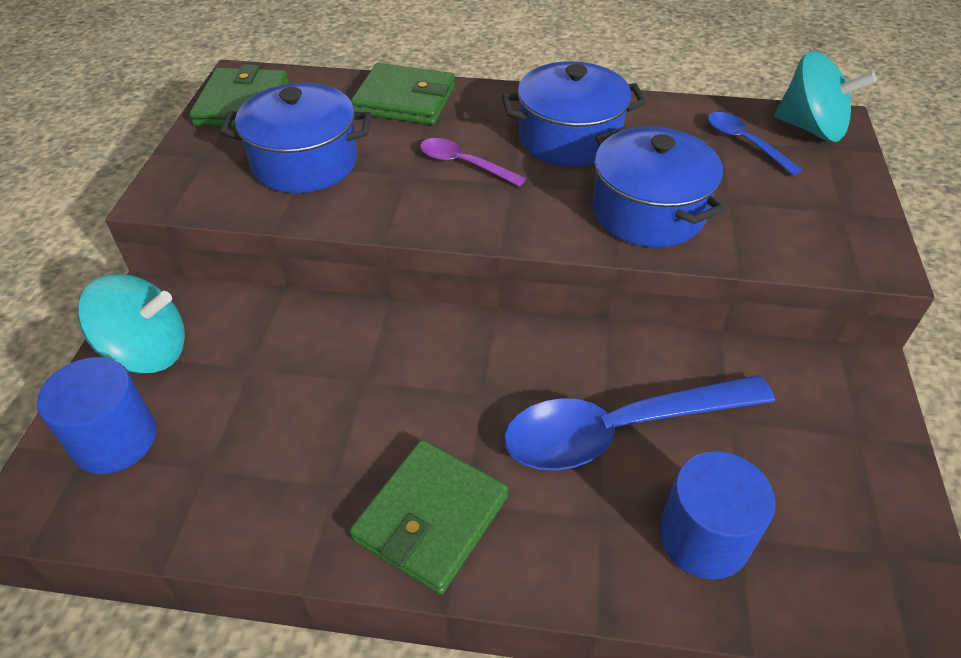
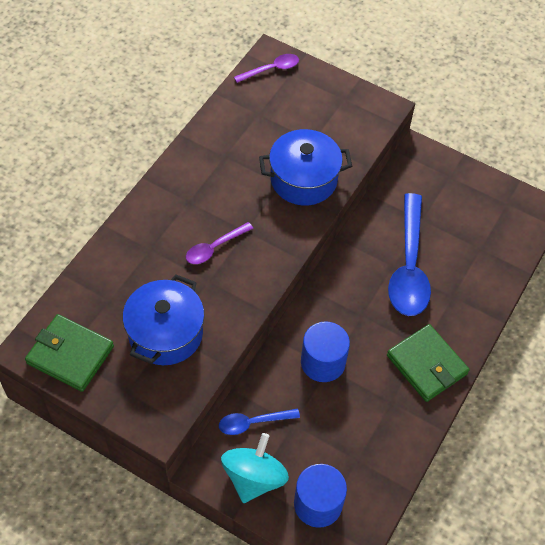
camera: 70 degrees left, 10 degrees up
(405, 100) = (123, 255): green wallet -> none
(569, 138) = (218, 184): blue pot -> none
(703, 537) = (476, 262): blue cylinder -> blue cylinder (323, 362)
(744, 143) = (268, 106): blue spoon -> blue spoon (253, 423)
(811, 128) = (271, 69): turquoise spinning top -> purple spoon

